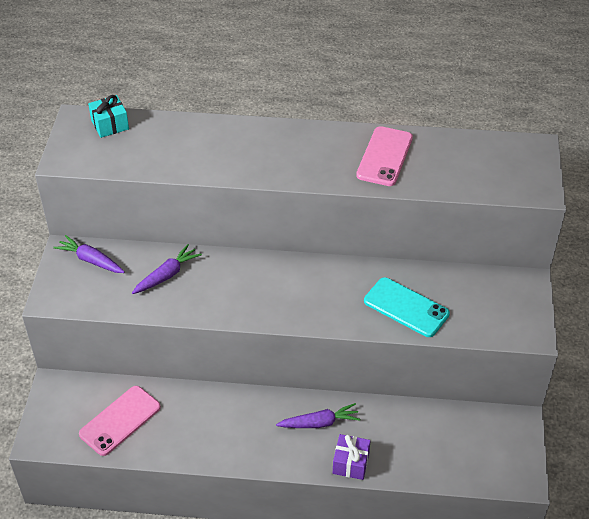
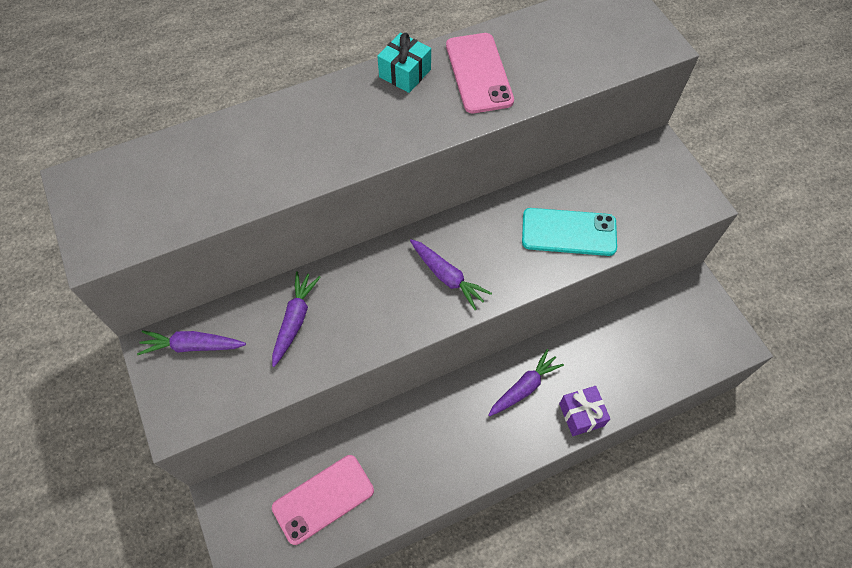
camera: 30 degrees left, 15 degrees up
(110, 125) = (126, 172): turquoise gift -> turquoise gift (405, 73)
(120, 420) = (323, 499): pink phone -> pink phone turned 45 degrees clockwise
(292, 296) = (447, 277): none -> purple carrot

